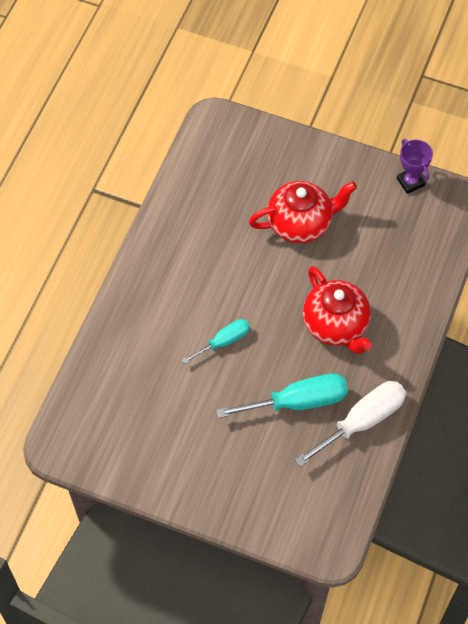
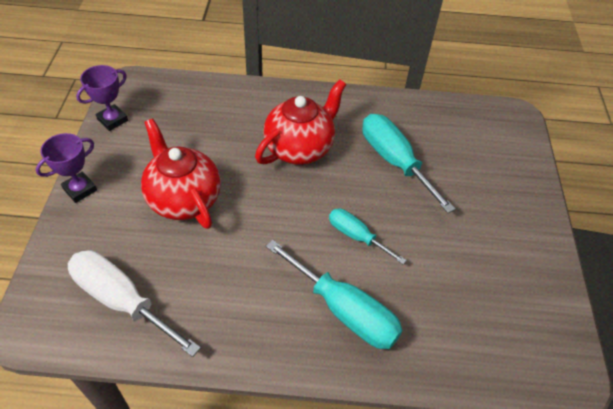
camera: 110 degrees left, 10 degrees down
(160, 311) = (344, 310): none -> turquoise screwdriver
(331, 153) = (80, 189): none -> purple trophy
(362, 421) = (390, 114): white screwdriver -> white screwdriver (122, 301)

